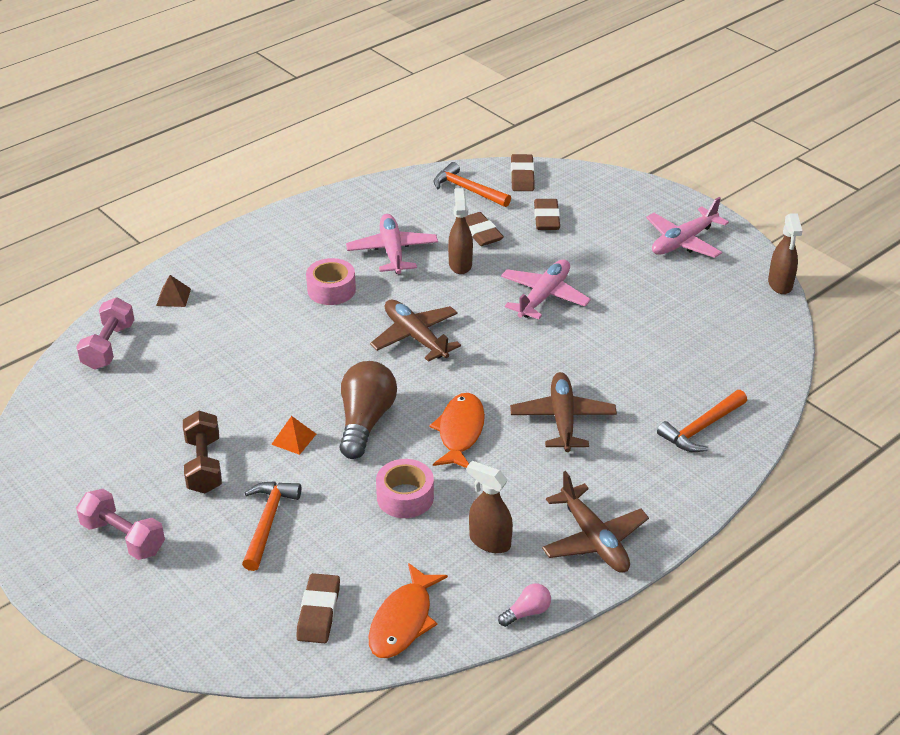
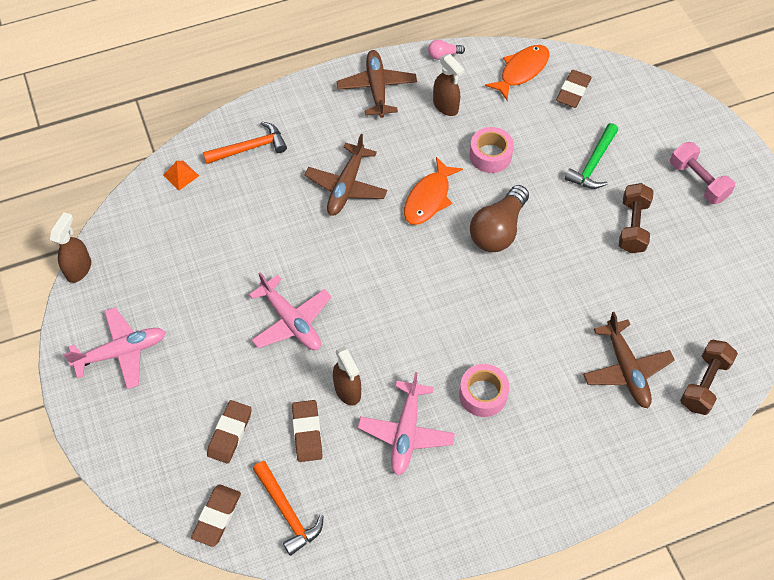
camera: 160 degrees left, 20 degrees up
(109, 346) = (704, 383): pink dumbbell -> brown dumbbell
(173, 297) = (638, 434): brown pyramid -> none
(268, 522) = (593, 163): orange hammer -> green hammer
(293, 439) = (559, 230): orange pyramid -> orange pyramid (181, 175)
(415, 337) = (426, 308): brown plane -> brown plane (626, 370)
(460, 264) = (347, 390): brown spray bottle -> brown spray bottle turned 45 degrees counterclockwise
(544, 296) = (291, 321): pink plane -> pink plane turned 90 degrees counterclockwise

